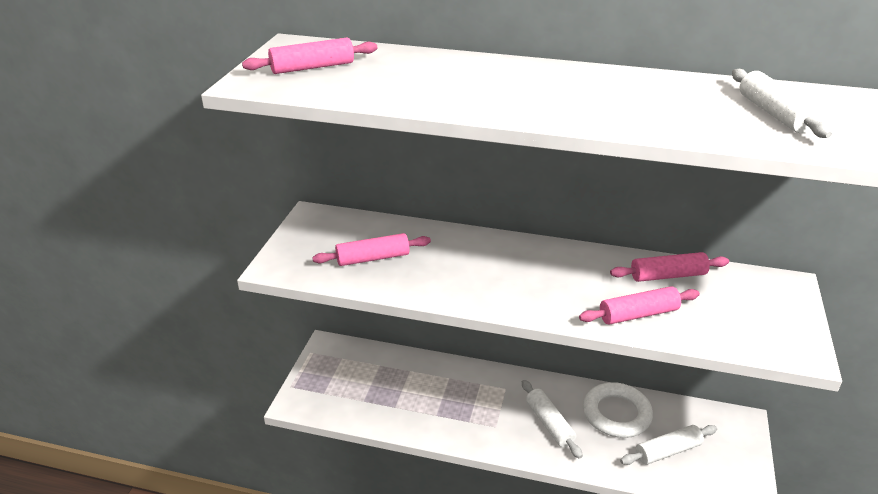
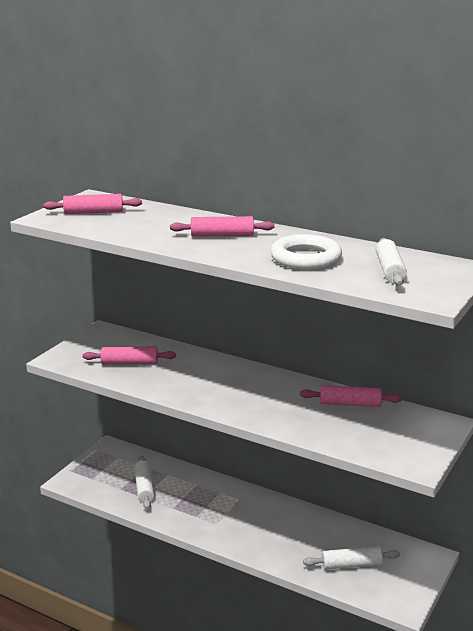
camera: 15 degrees right, 10 degrees down
(549, 424) = (261, 529): white rolling pin -> white rolling pin (144, 487)
(616, 414) = (322, 532): white ring -> white ring (305, 258)
(638, 314) = (306, 424): pink rolling pin -> pink rolling pin (222, 235)

